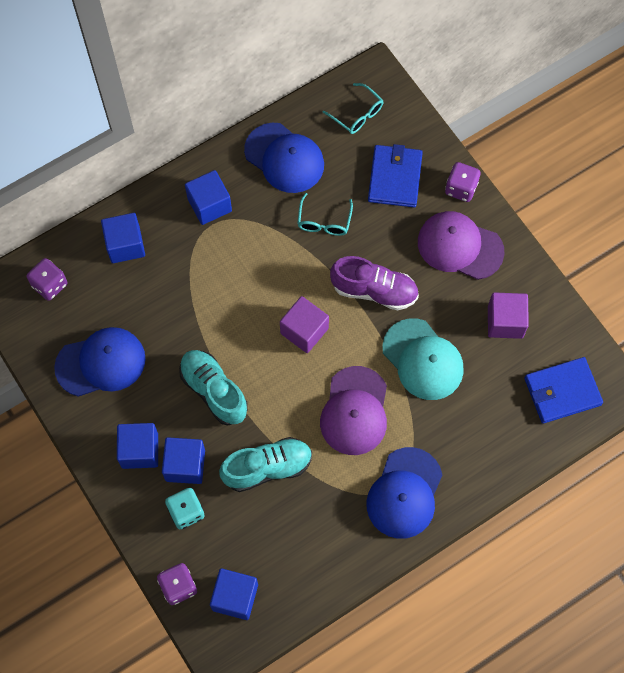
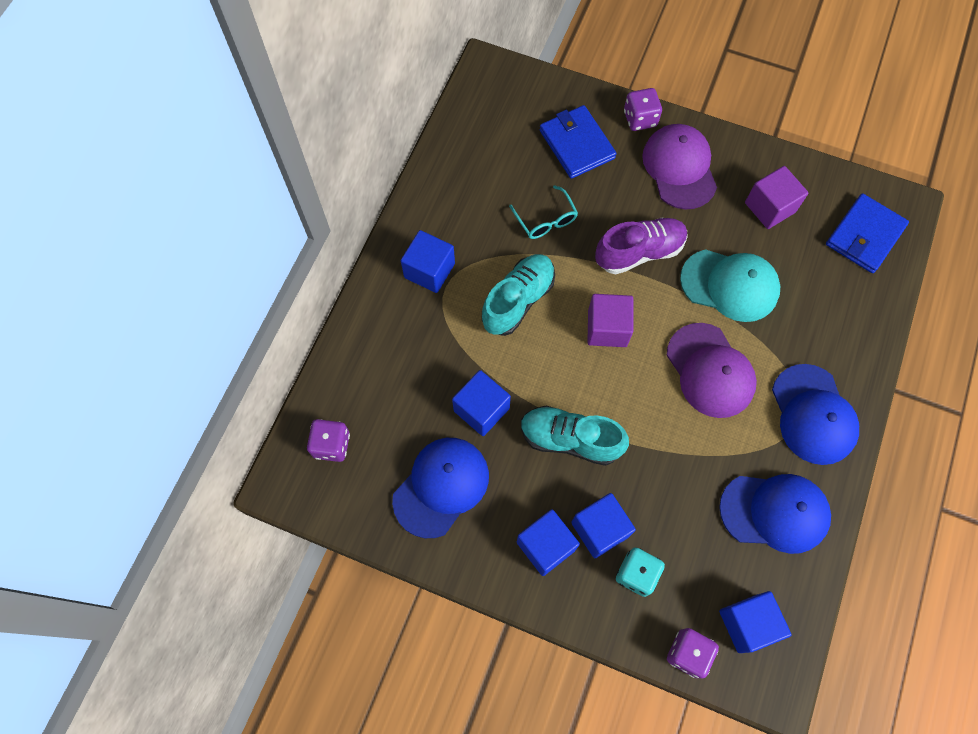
camera: 35 degrees left, 0 degrees up
(125, 245) = (378, 358): blue cube -> blue cube (481, 409)
(267, 468) = (676, 477): turquoise shoe -> turquoise shoe (518, 300)
(284, 158) = (465, 186): blue cap -> blue cap (774, 512)
(357, 114) = (500, 110): turquoise glasses -> none
(459, 246) = (679, 168): purple cap -> purple cap turned 90 degrees clockwise

